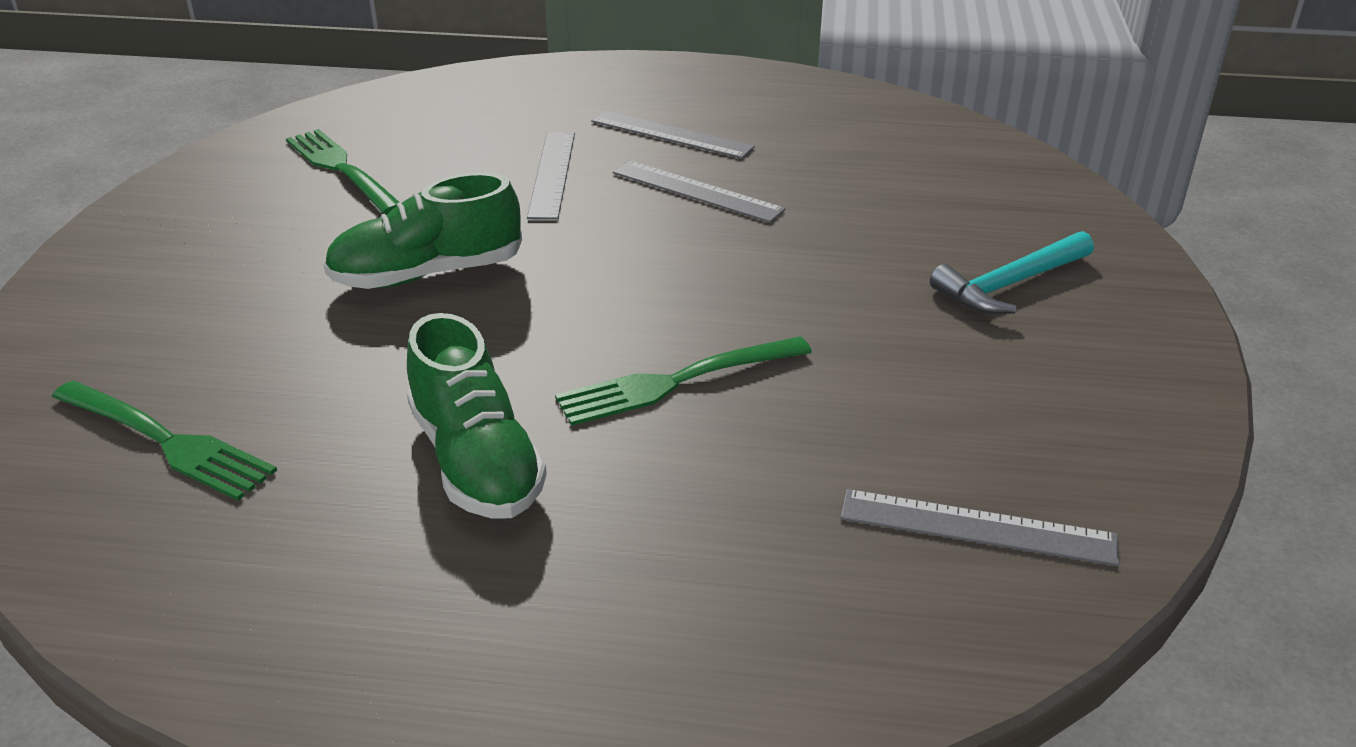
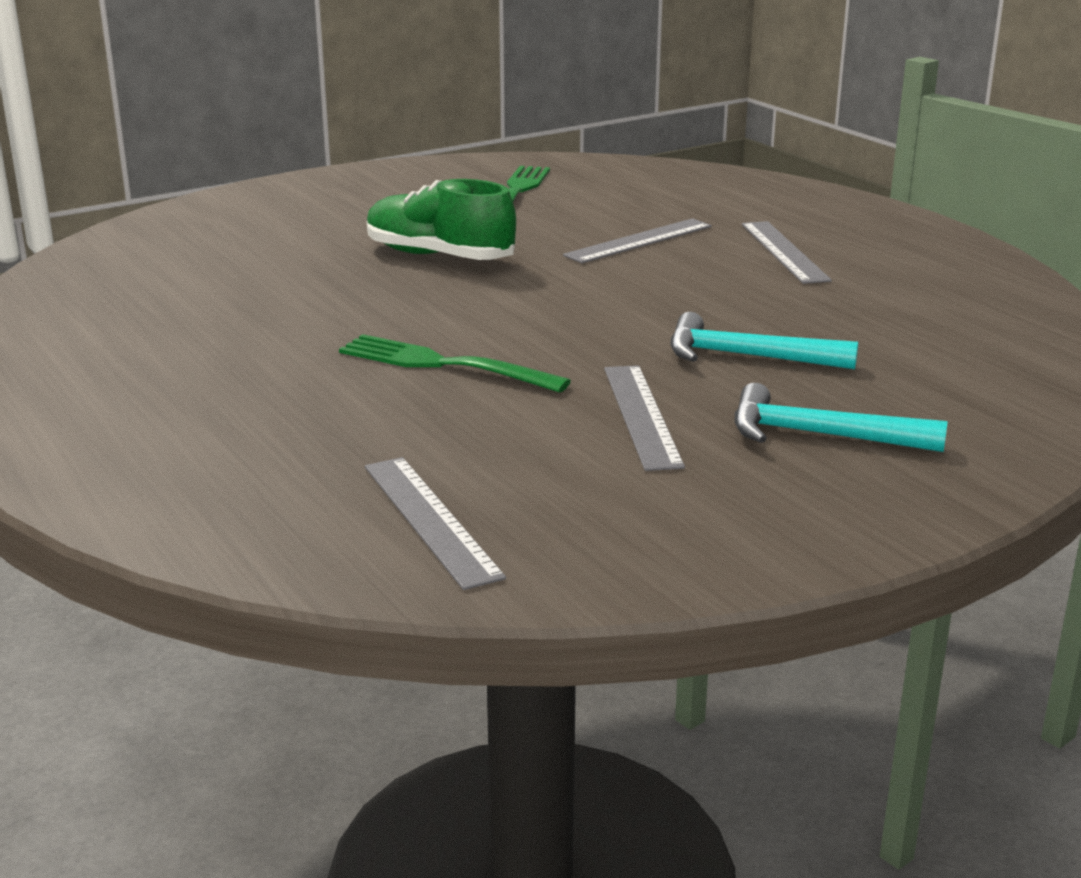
camera: 50 degrees right, 10 degrees down
(166, 441) = (160, 266): green fork -> none
(476, 460) = (259, 341): green shoe -> none
(697, 191) = (717, 287): grey ruler -> grey ruler (642, 415)
(843, 244) = (747, 357): none -> turquoise hammer

